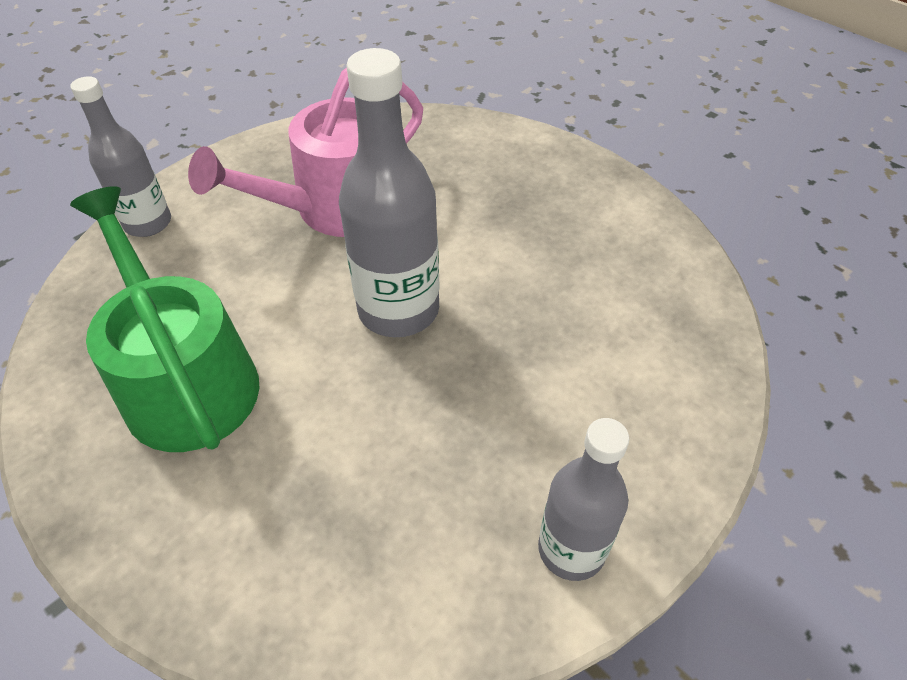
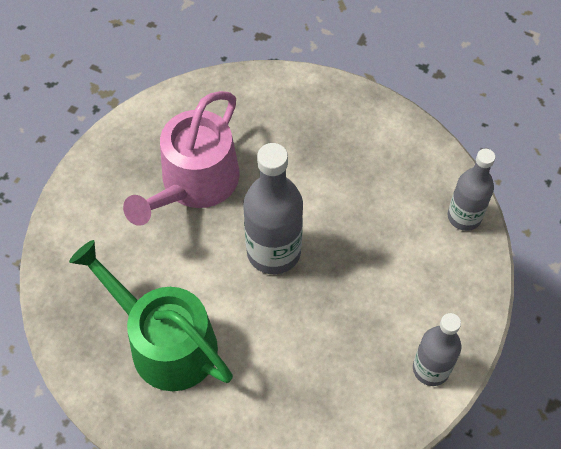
camera: 20 degrees left, 10 degrees up
(148, 223) = (66, 236): grey bottle -> grey bottle (464, 217)

